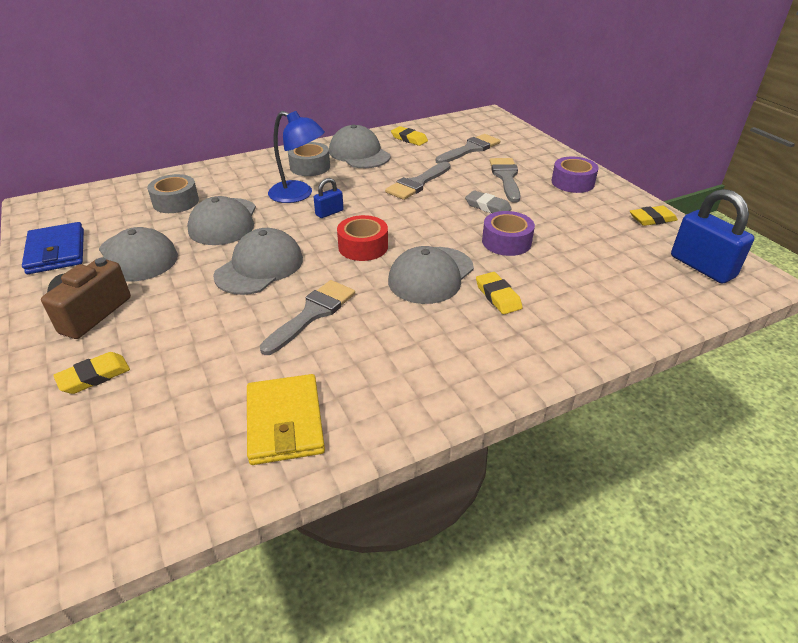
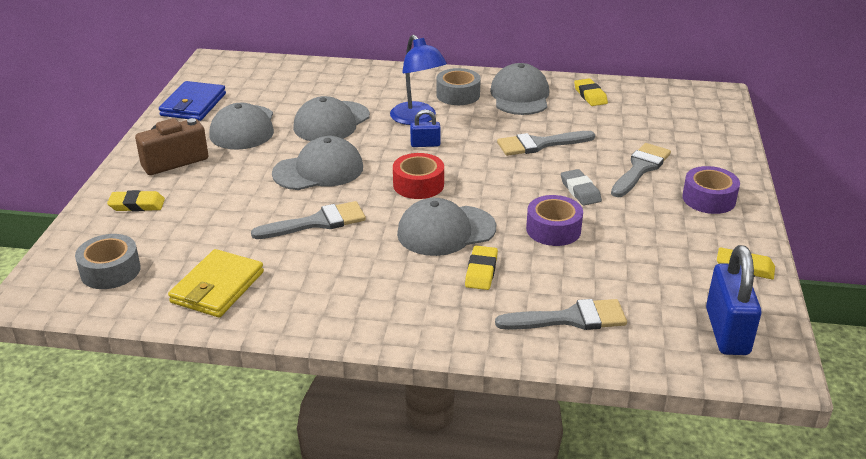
camera: 35 degrees right, 5 degrees down
(176, 202) = (313, 92): grey tape -> grey tape (110, 271)
(470, 149) = (642, 126): grey brush -> grey brush (570, 319)

